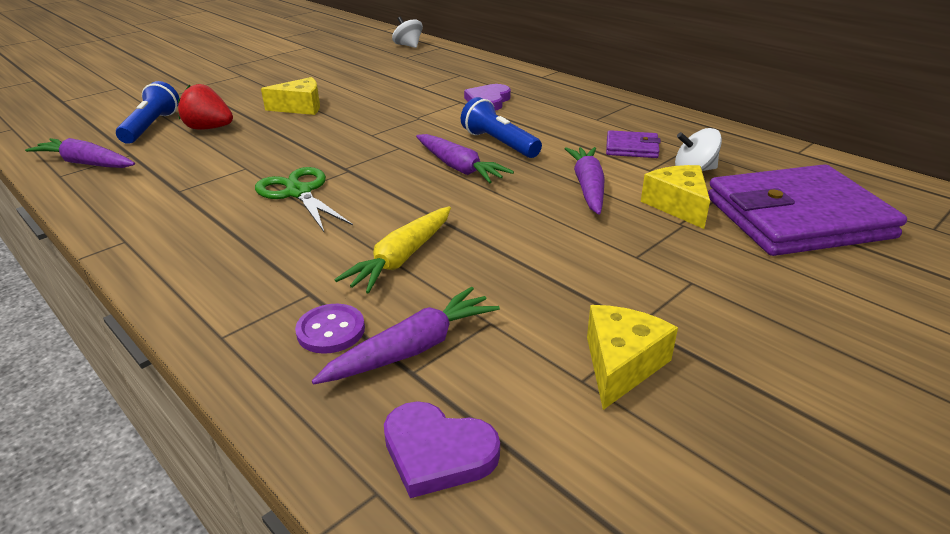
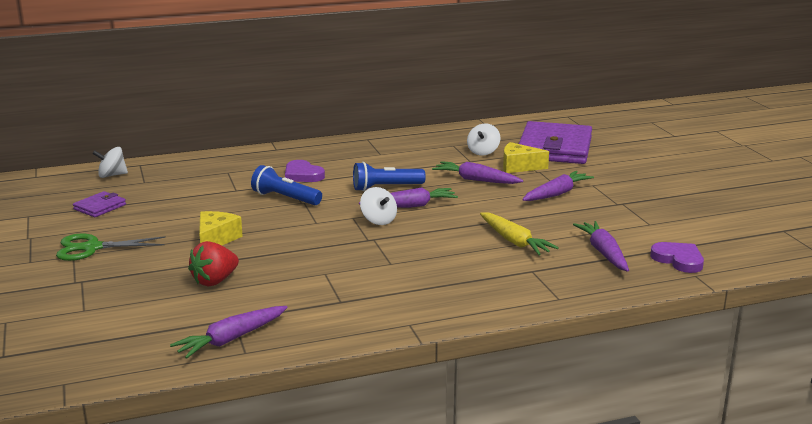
camera: 65 degrees left, 10 degrees down
(151, 127) = (171, 307): blue flashlight -> blue flashlight (285, 198)
(299, 192) = (393, 259): green scissors -> green scissors (92, 248)
(331, 330) = (574, 269): purple button -> none
(401, 161) = (378, 220): none -> white spinning top
(437, 452) = (678, 260): purple heart -> purple heart turned 90 degrees counterclockwise
(612, 256) = (556, 194): none -> purple carrot
(621, 365) = (644, 214): yellow cheese -> none
(632, 148) = (436, 157): purple wallet -> purple wallet (100, 207)

